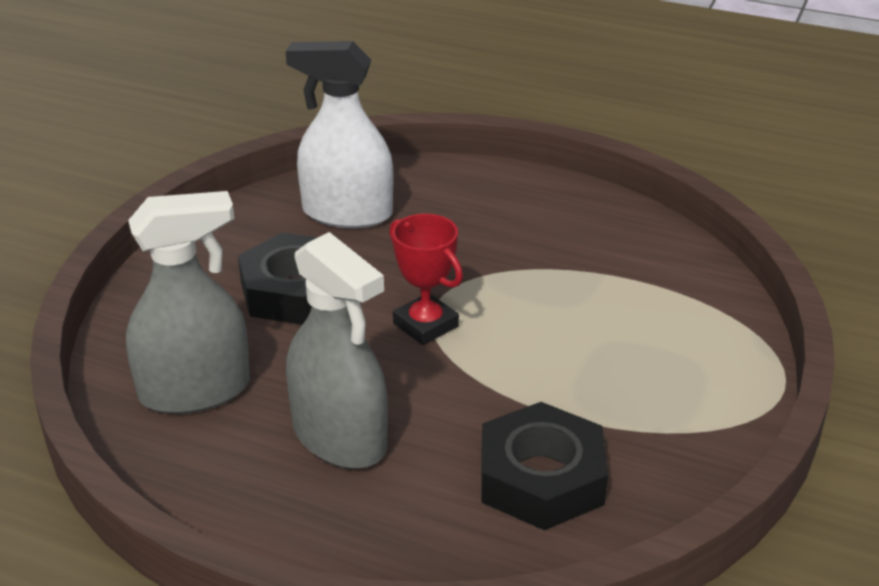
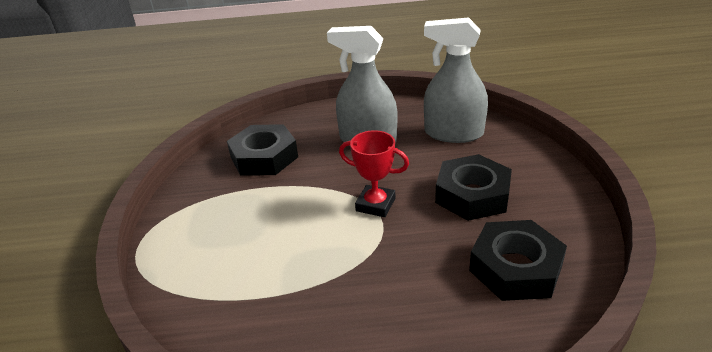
camera: 155 degrees right, 0 degrees up
(195, 390) = (453, 133): grey spray bottle -> grey spray bottle turned 60 degrees clockwise
(347, 213) = (515, 268): white spray bottle -> black nut

